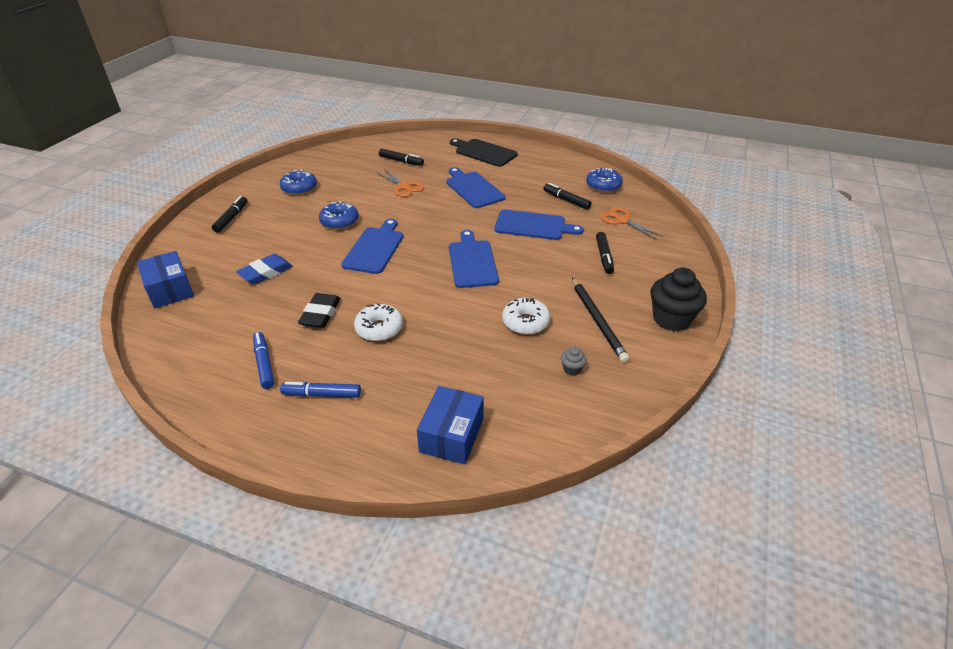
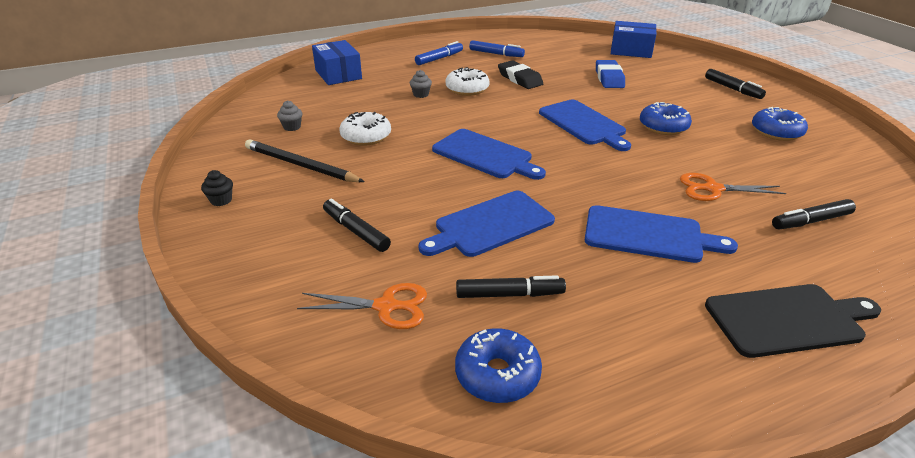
camera: 135 degrees right, 5 degrees down
(423, 346) = (421, 94): none -> grey cupcake
(671, 319) = (221, 200): black cupcake -> black cupcake, size x0.44

